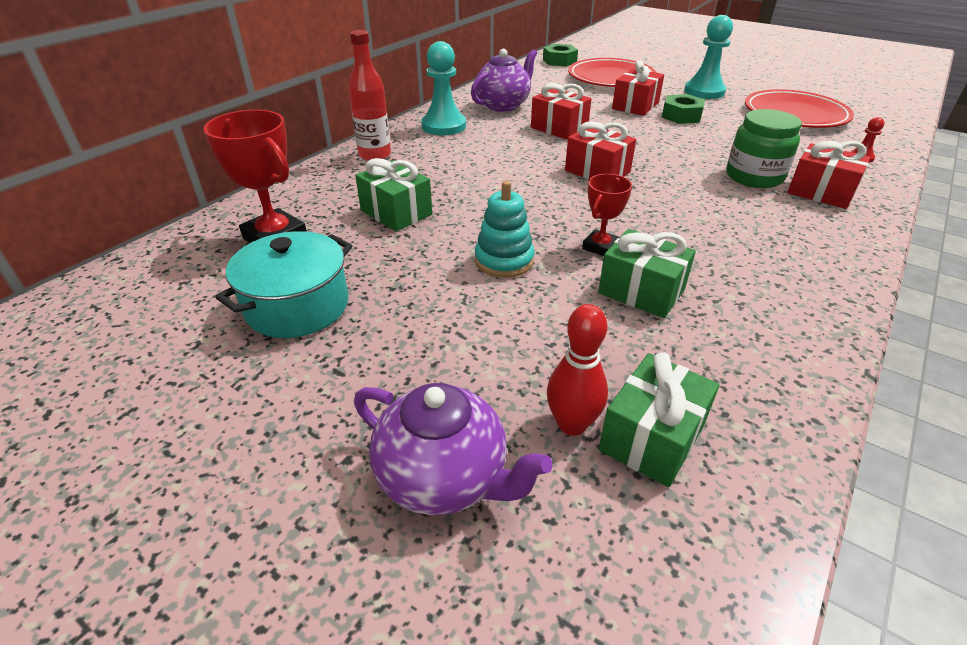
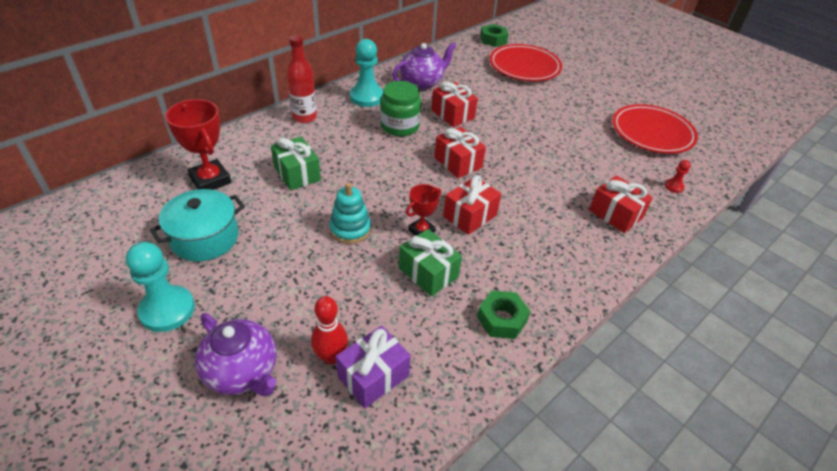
camera: 10 degrees right, 5 degrees up
(635, 106) = (526, 101): red gift -> red gift (470, 216)
(652, 437) = (373, 376): green gift -> purple gift
(681, 116) = (557, 118): green nut -> green nut (502, 319)
(704, 92) = (593, 94): turquoise pawn -> turquoise pawn (167, 310)
(754, 177) = (574, 190): green jar -> green jar (400, 126)

